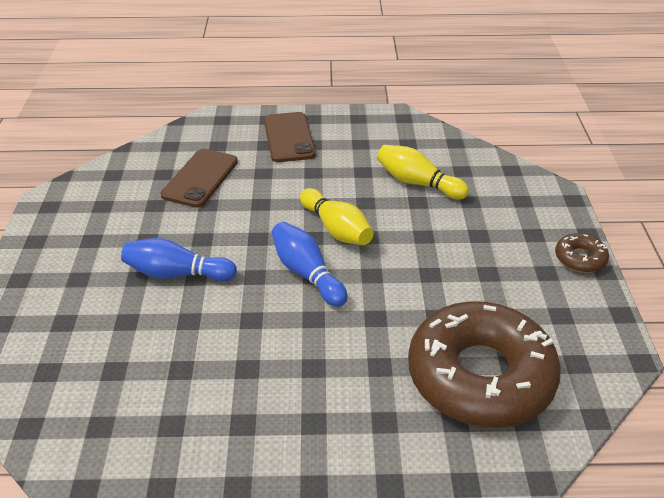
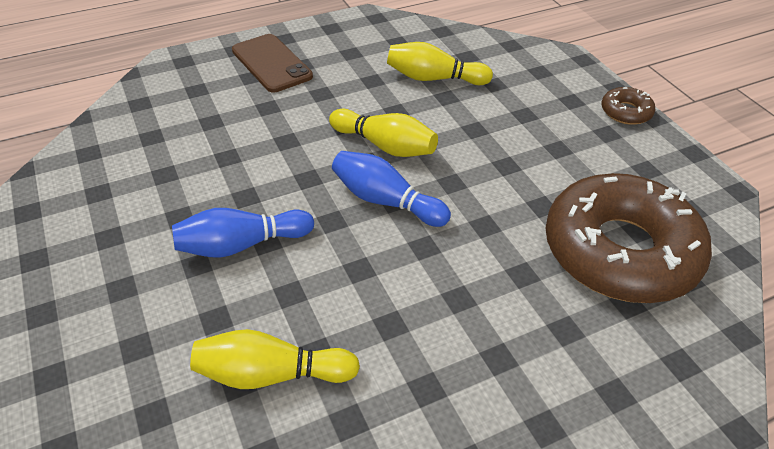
camera: 25 degrees left, 5 degrees up
(139, 373) = (271, 374): none -> yellow bowling pin
(200, 178) = (199, 130): brown phone -> none

